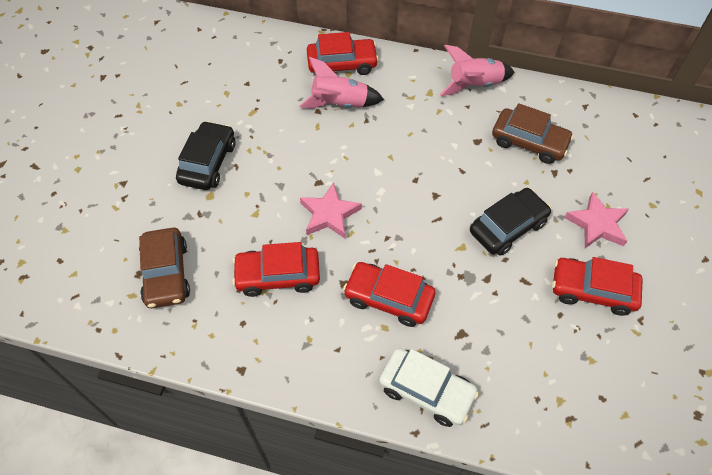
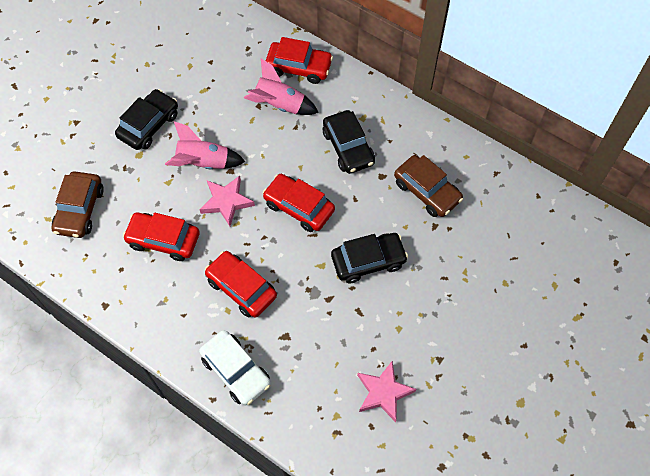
camera: 20 degrees right, 5 degrees up
(430, 124) = (348, 147): none -> black car
(474, 85) = (406, 122): pink rocket -> pink rocket (203, 163)
(592, 290) = (411, 338): red car -> red car (299, 207)
(597, 224) = (446, 284): pink star -> pink star (383, 392)

